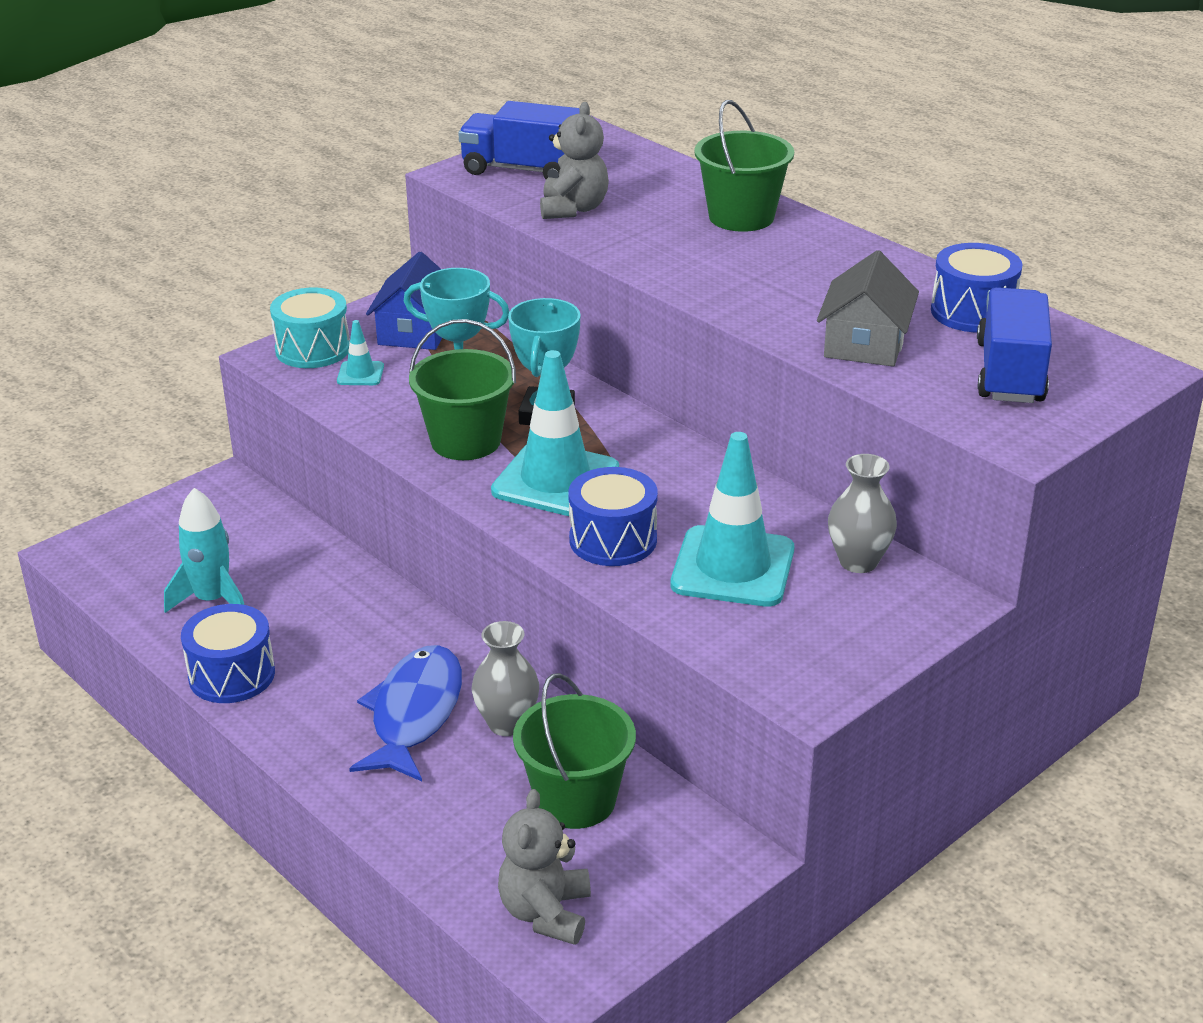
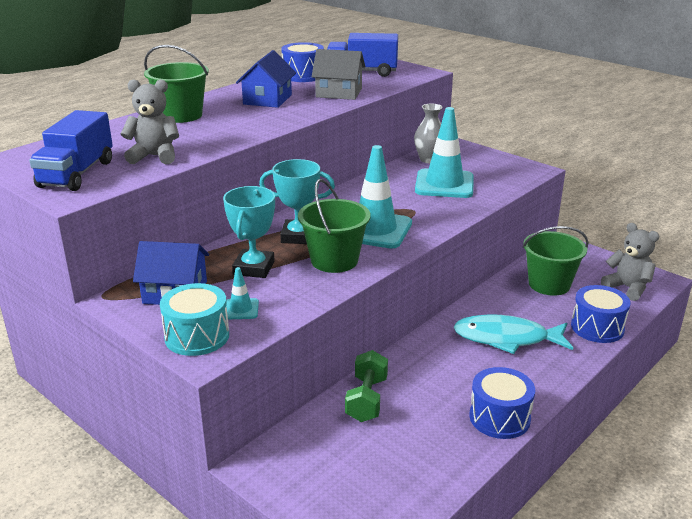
camera: 95 degrees left, 5 degrees down
(212, 600) = (418, 443): turquoise rocket -> none
(310, 565) = (366, 399): none -> green dumbbell
(414, 714) = (507, 338): blue fish -> turquoise fish
(507, 723) = (501, 307): grey vase -> none
(546, 913) = (627, 288): grey teddy bear -> grey teddy bear turned 135 degrees counterclockwise
(613, 540) = (431, 212): blue drum -> blue drum (597, 327)
(822, 280) = (267, 99): none -> blue house

